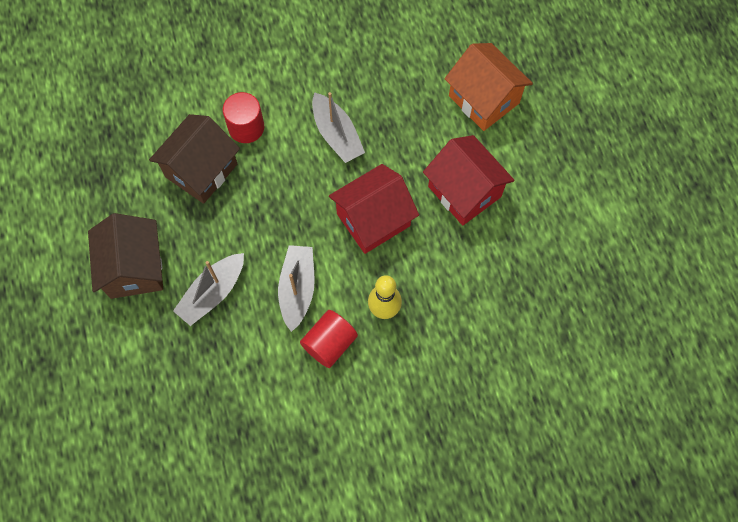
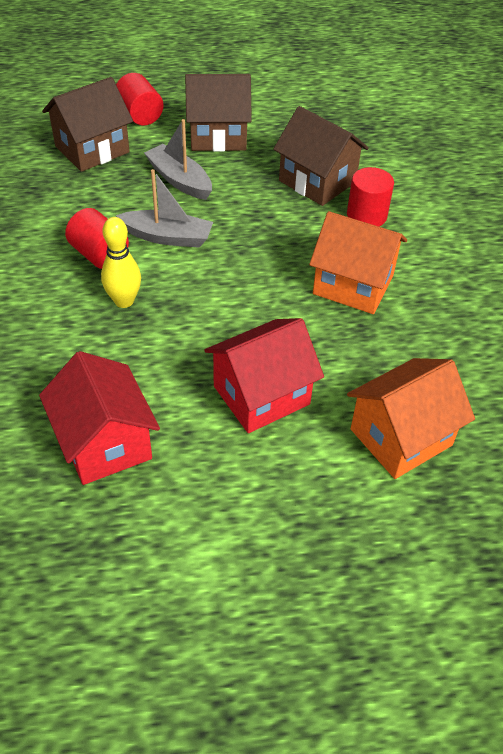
camera: 95 degrees right, 20 degrees down
(102, 353) = (140, 115): none -> red cylinder
(169, 389) = (92, 149): none -> brown house
(337, 135) = (353, 285): grey boat -> orange house
(373, 220) = (237, 304): red house -> red house (105, 443)

